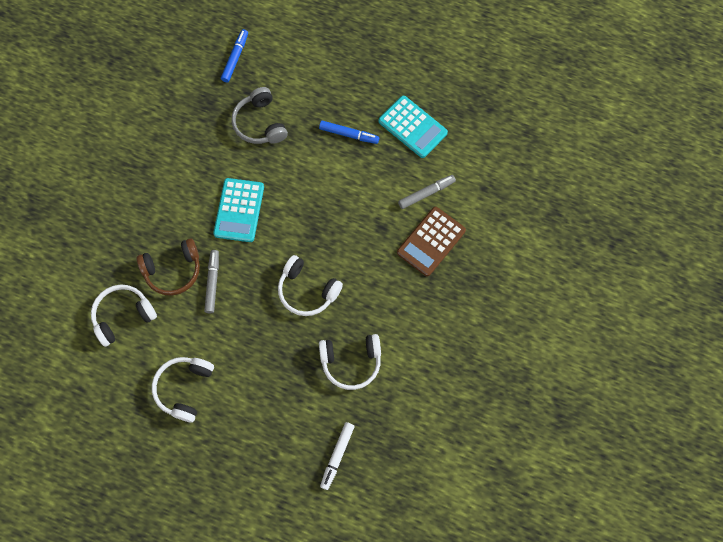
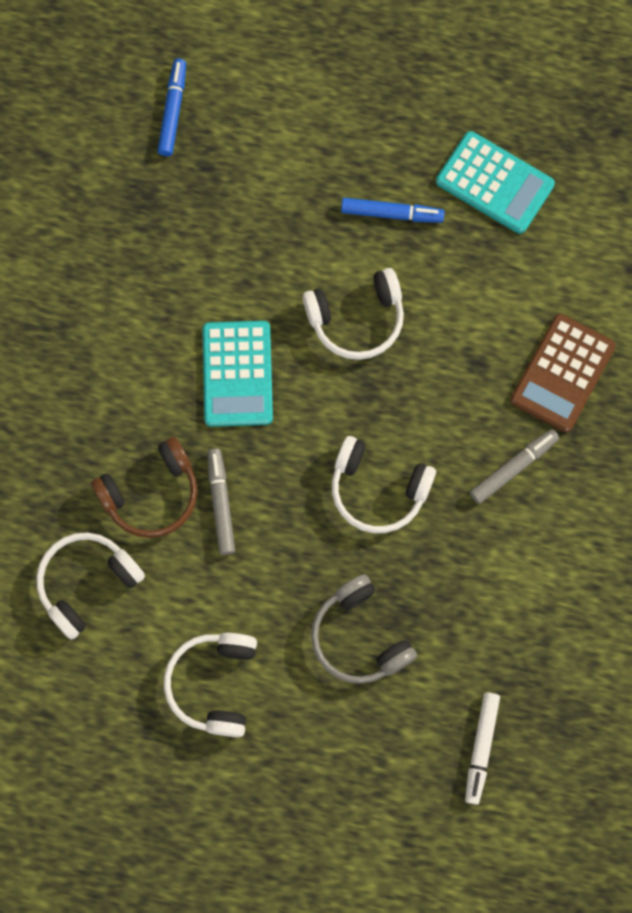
camera: 10 degrees left, 5 degrees up
(260, 123) = (239, 219): grey headphones -> grey headphones (359, 637)
(351, 362) = (473, 594): white headphones -> white headphones (357, 319)
(426, 193) = (539, 293): grey marker -> grey marker (513, 468)

